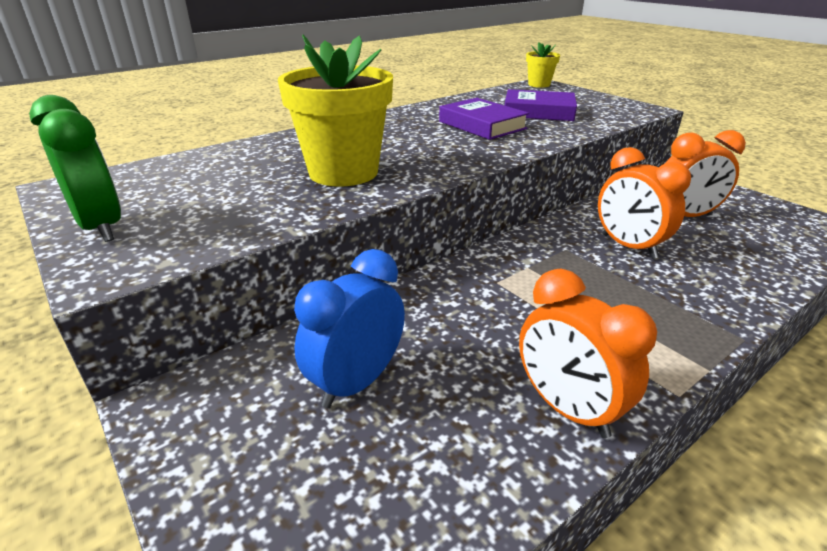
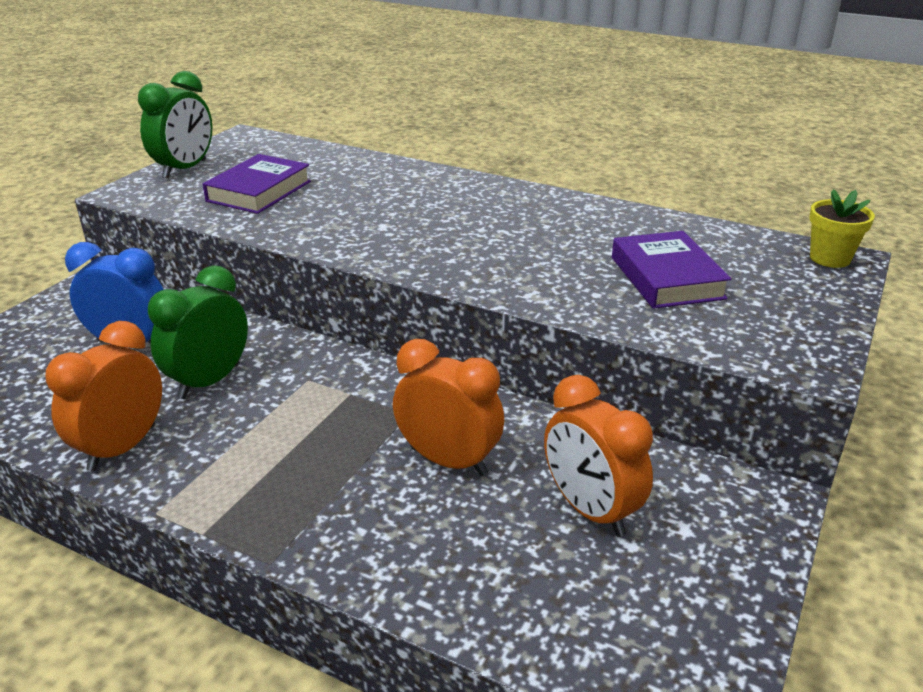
camera: 65 degrees right, 0 degrees up
(343, 172) = (340, 215): yellow flower pot -> none
(470, 335) = (209, 381): none -> green clock
(482, 125) = (558, 251): purple book -> purple book (259, 191)
(628, 246) = (448, 461): orange clock -> orange clock turned 90 degrees clockwise

